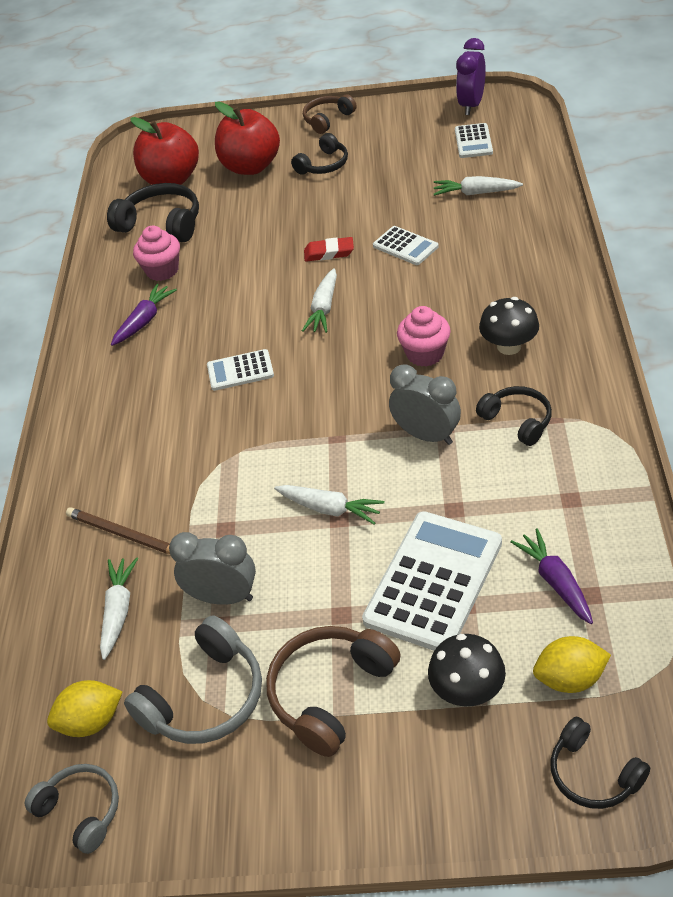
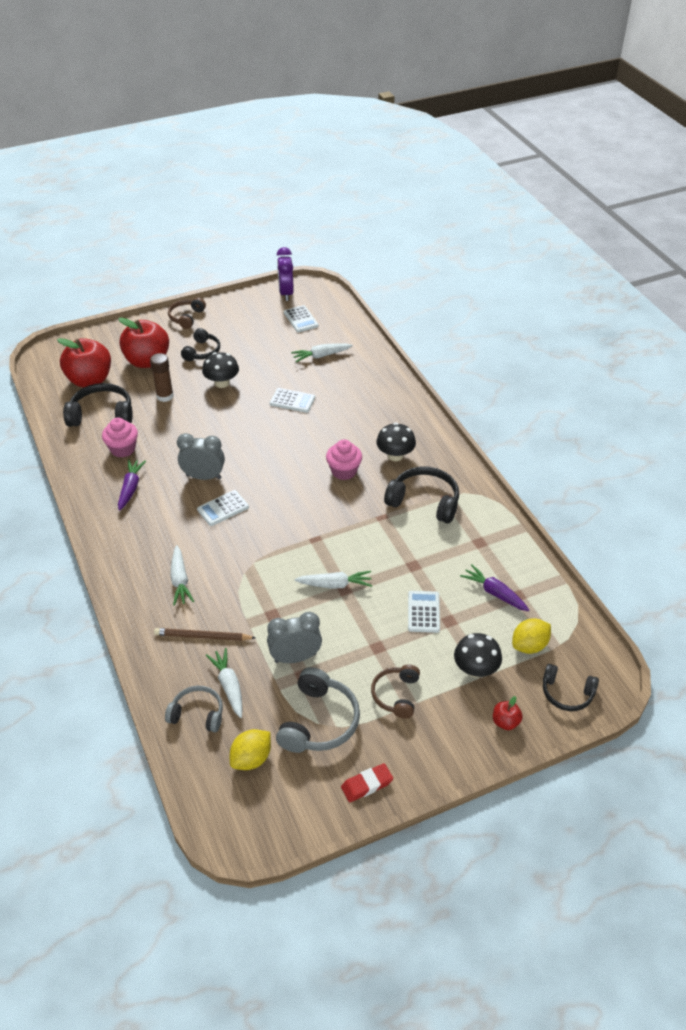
camera: 30 degrees left, 0 degrees up
(81, 811) = (277, 813): grey headphones -> grey headphones (197, 714)
(248, 213) = (165, 396): none -> brown glue stick
(324, 308) = (258, 454): white carrot -> white carrot (180, 580)
(327, 208) = (222, 383): none -> black mushroom
(329, 253) = (241, 414): red eraser -> red eraser (367, 784)
(331, 694) = (396, 695): brown headphones -> brown headphones, size x0.64
(427, 435) = (372, 523): grey clock -> grey clock (203, 477)
(433, 581) = (423, 612): white calculator -> white calculator, size x0.52
(471, 788) = (505, 722): none -> red apple
(517, 421) = (424, 502): black headphones -> black headphones, size x1.55

